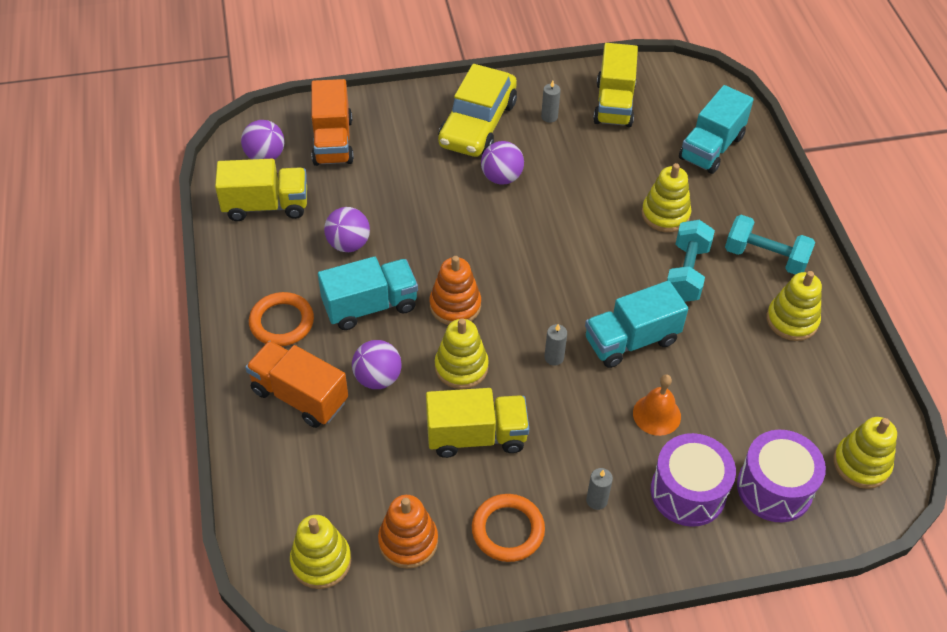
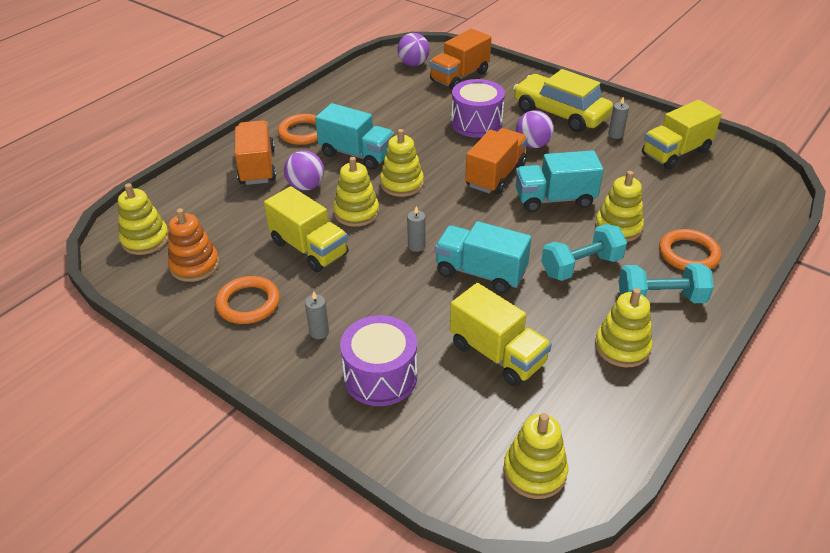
camera: 50 degrees right, 10 degrees down
(266, 205) = (379, 83): yellow truck -> yellow truck (497, 354)
(348, 244) = (392, 122): purple ball -> none
(455, 305) = (402, 184): orange stacking toy -> yellow stacking toy
(477, 123) = (560, 113): yellow car -> yellow car turned 60 degrees clockwise
(516, 234) = (495, 175): none -> orange truck
(656, 414) = (431, 321): orange bell -> none
(711, 148) = (717, 215): turquoise truck -> turquoise truck (554, 199)
(735, 201) = (688, 254): none -> orange ring
(765, 257) = (660, 298): turquoise dumbbell -> turquoise dumbbell turned 75 degrees counterclockwise
(774, 488) = (442, 426): purple drum -> purple drum (476, 123)

